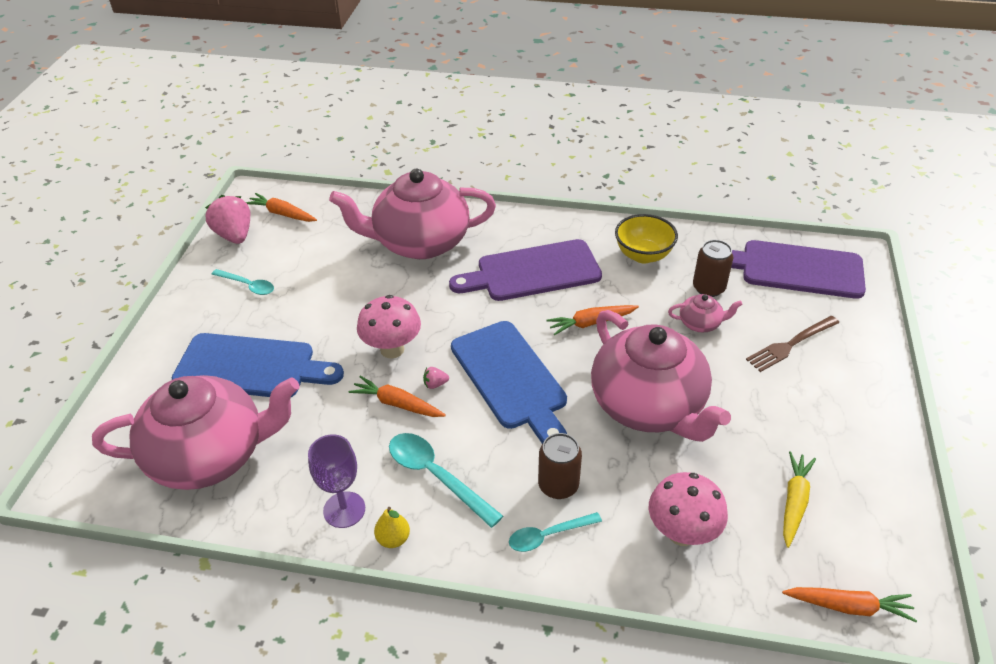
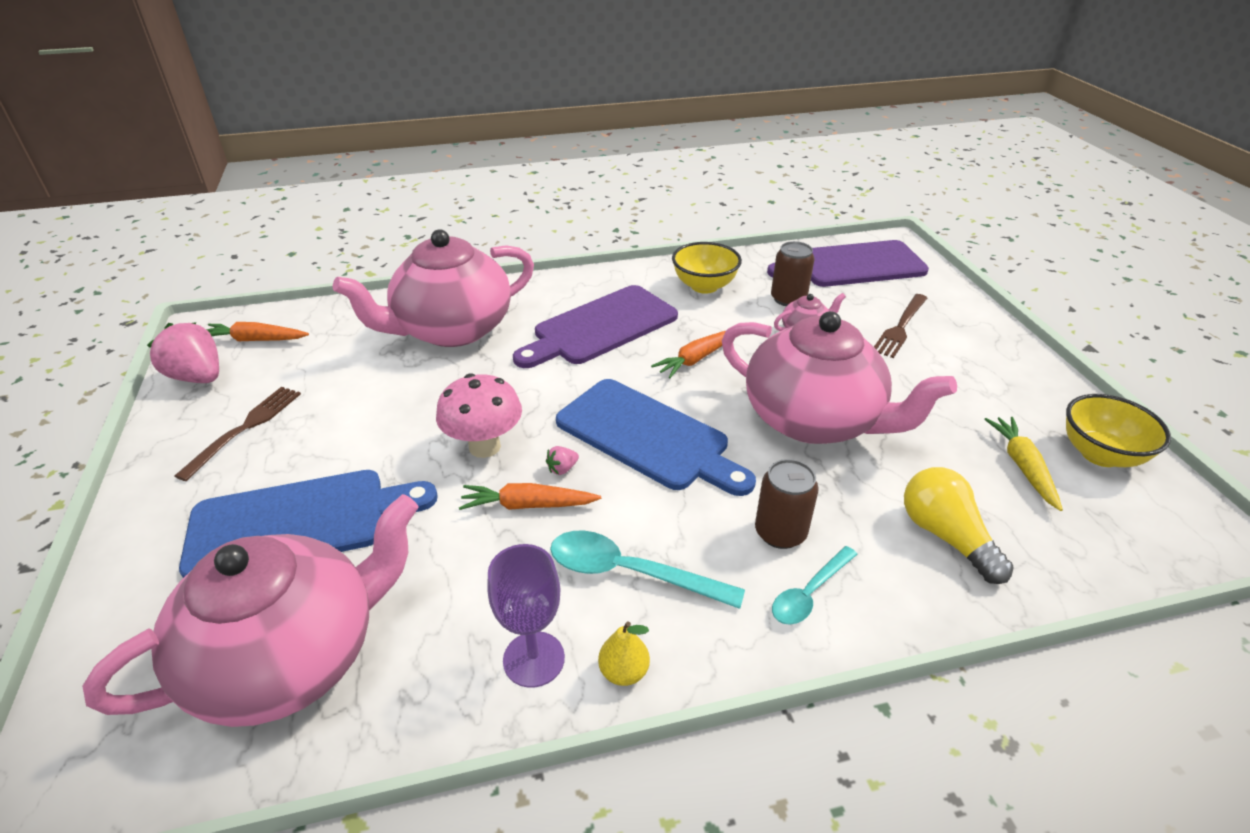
camera: 25 degrees left, 5 degrees down
(248, 285) = (245, 428): turquoise spoon -> brown fork
(682, 533) = (945, 536): pink mushroom -> yellow light bulb
(849, 606) = (1156, 550): orange carrot -> none
(874, 516) = (1100, 454): none -> yellow bowl

